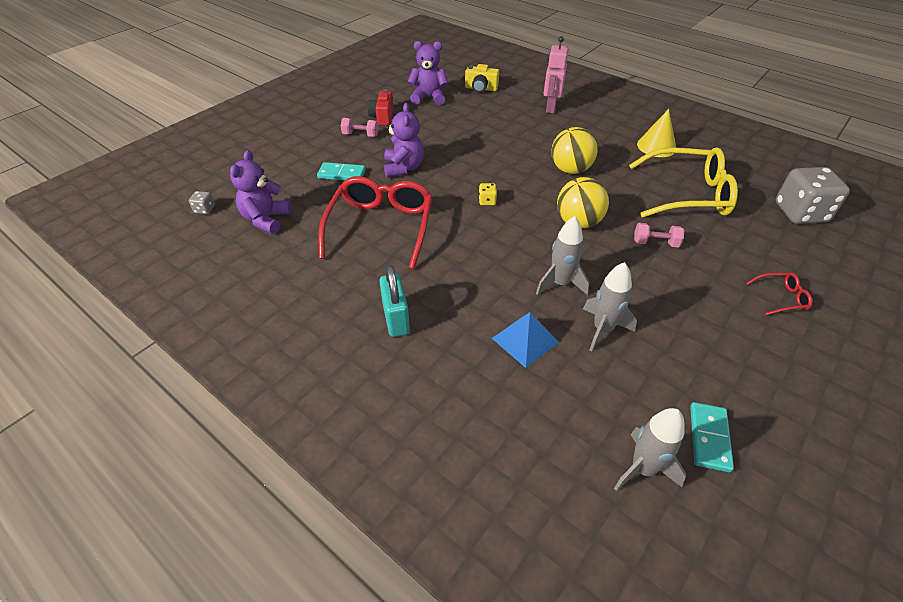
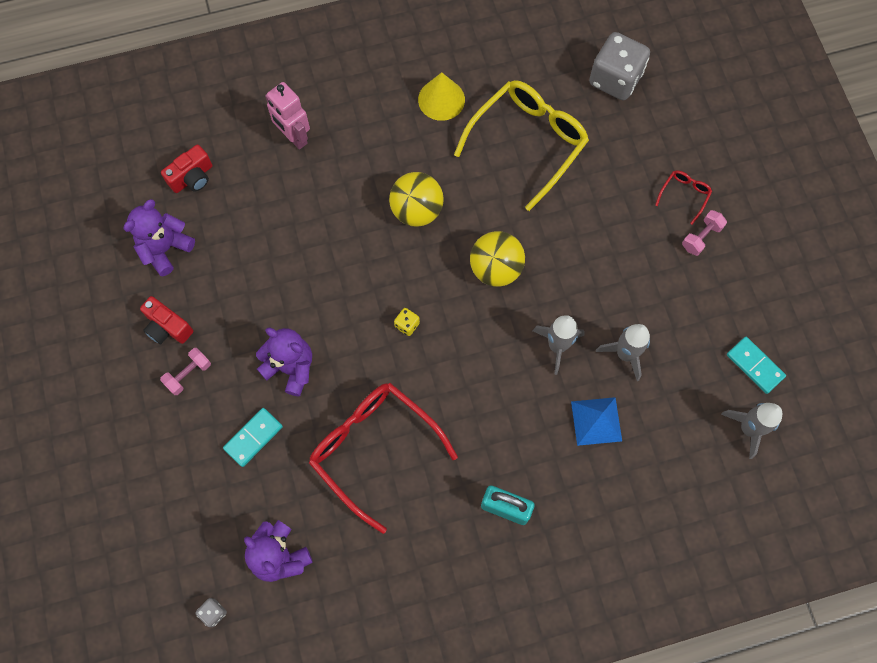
camera: 55 degrees left, 25 degrees up
(481, 88) = (192, 177): yellow camera -> red camera
(655, 243) = (566, 229): pink dumbbell -> pink dumbbell (701, 237)

